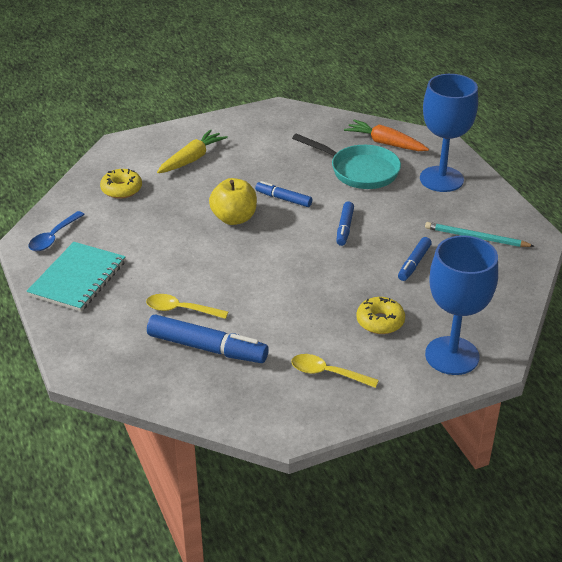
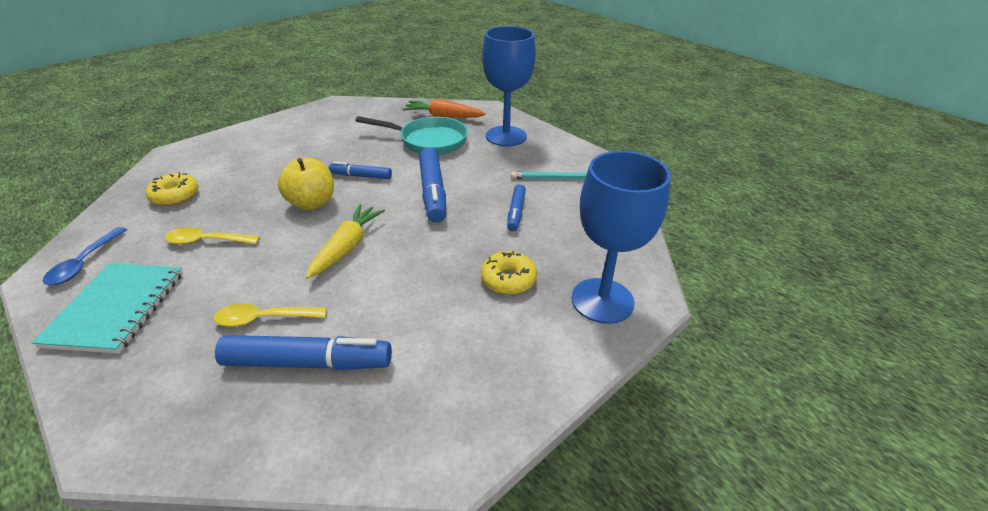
camera: 20 degrees left, 0 degrees up
(192, 159) = (254, 156): yellow carrot -> yellow carrot (347, 247)
(327, 373) = (473, 358): yellow spoon -> yellow spoon (207, 241)
(344, 228) = (433, 192): blue marker -> blue marker, size x1.75

